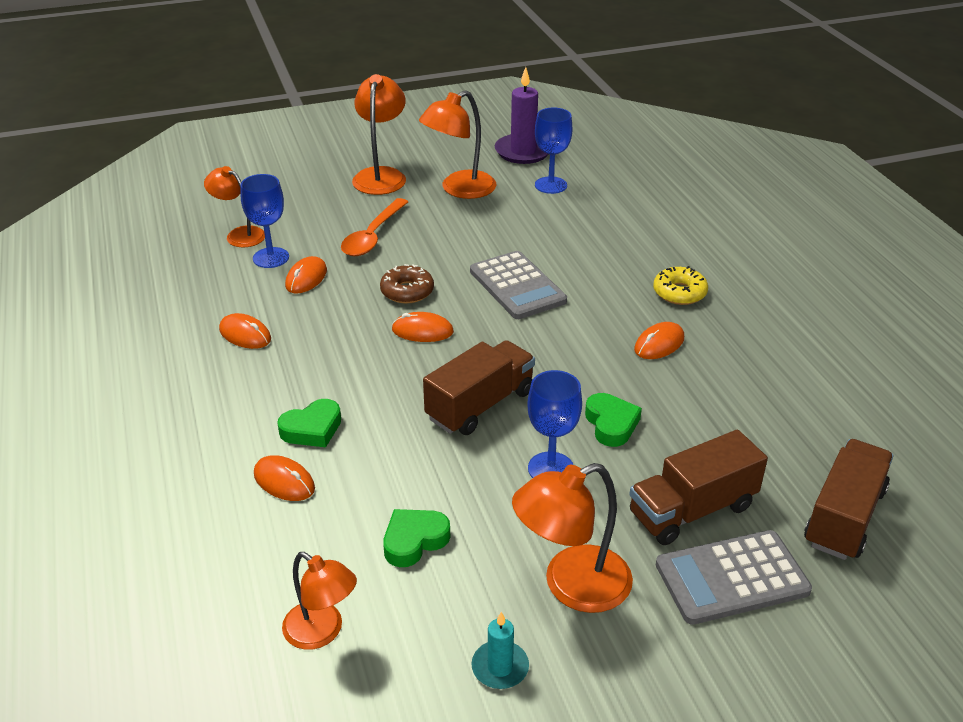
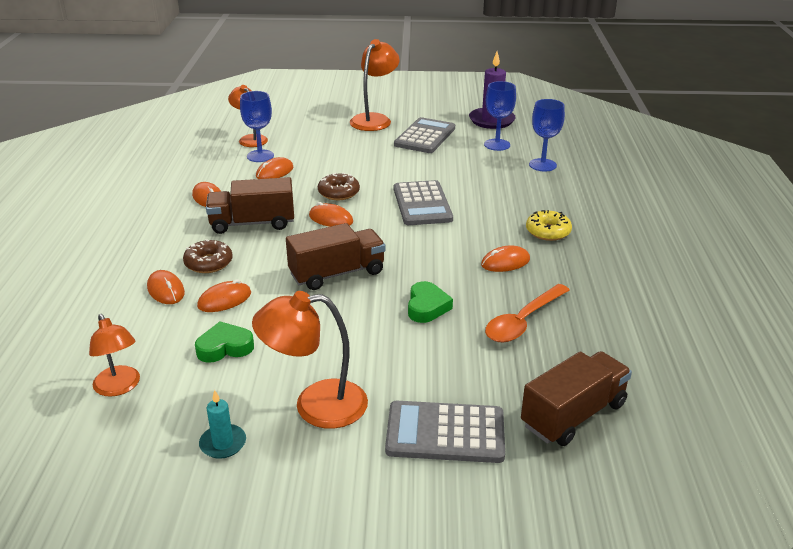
camera: 20 degrees right, 5 degrees down
(312, 429) = (208, 263): green heart -> brown donut
(369, 476) = (224, 300): none -> orange mouse
(372, 236) = (340, 155): orange spoon -> orange spoon (522, 321)
(459, 189) = (425, 137): orange lamp -> grey calculator
(551, 468) = (358, 325): blue goblet -> blue goblet (542, 165)
(692, 510) = (448, 379): brown truck -> brown truck (252, 223)

